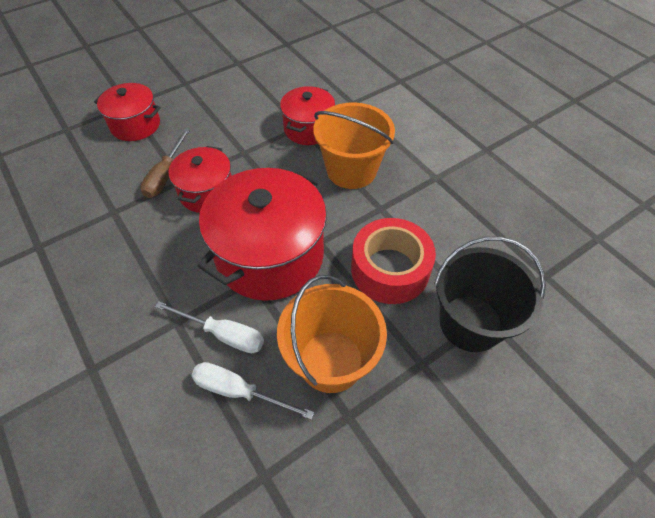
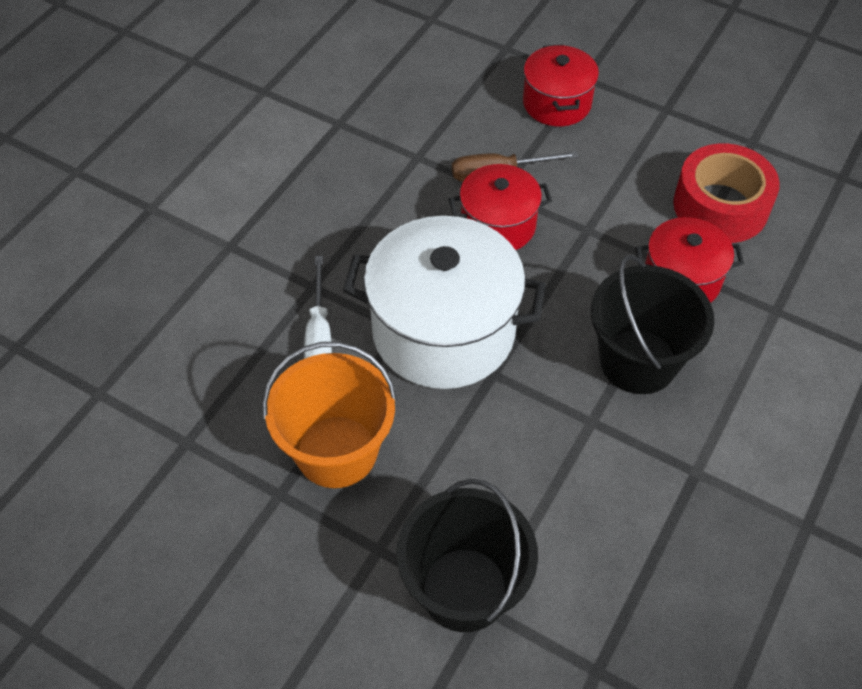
camera: 65 degrees right, 0 degrees up
(239, 391) = (262, 380): white screwdriver -> none
(270, 256) = (443, 331): red pot -> white pot
(351, 170) = (638, 361): orange bucket -> black bucket
(390, 269) = (496, 467): red tape -> red tape (720, 206)

